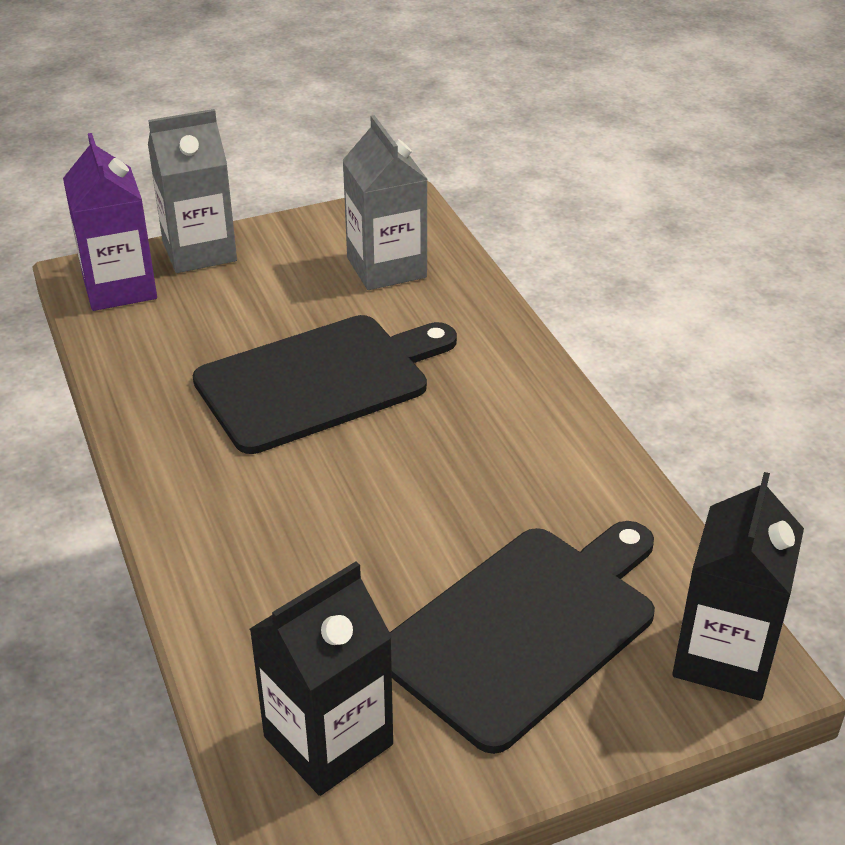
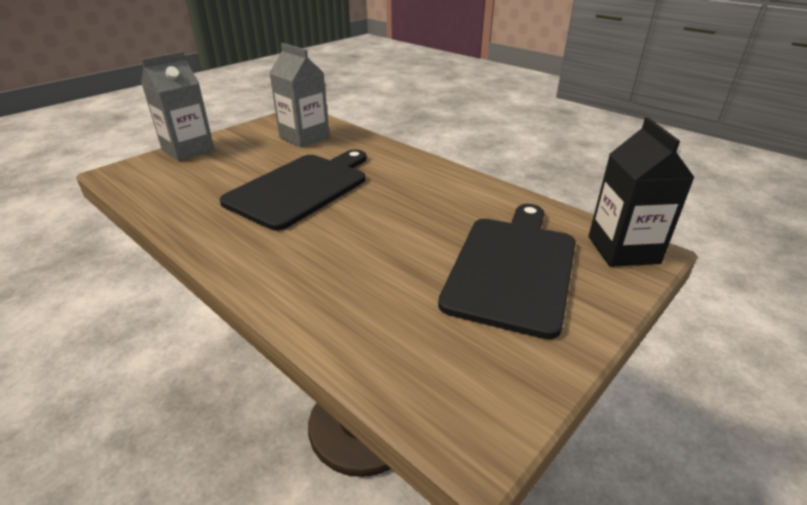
camera: 25 degrees left, 5 degrees down
(119, 287) = (144, 174): purple carton -> none
(328, 740) = (448, 368): black carton -> none

